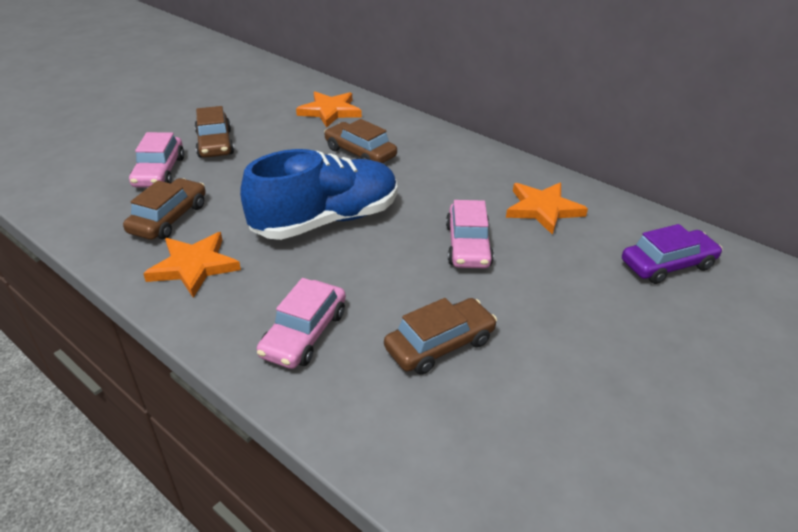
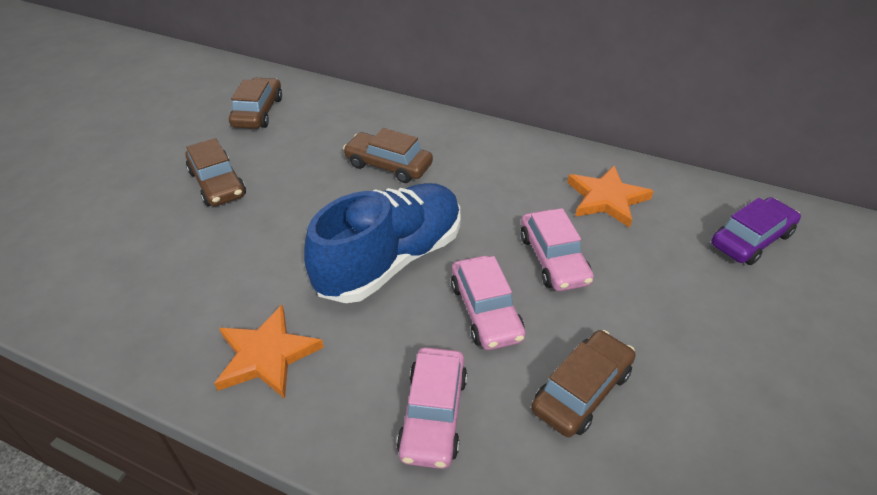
camera: 15 degrees left, 5 degrees up
(159, 172) = (166, 235): pink car -> pink car (485, 311)
(169, 218) = (207, 296): brown car -> brown car (258, 112)
(330, 111) = (331, 118): orange star -> none

